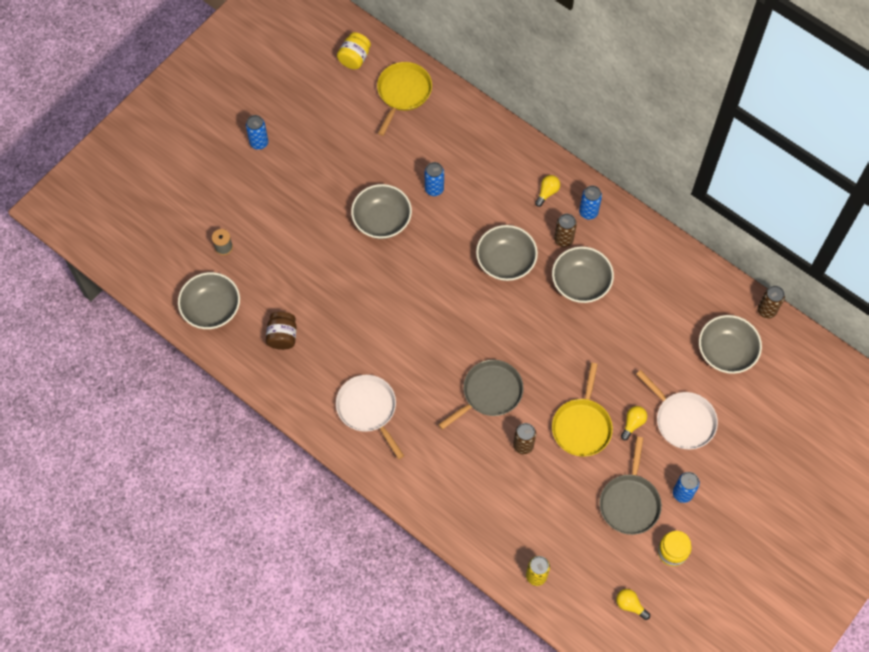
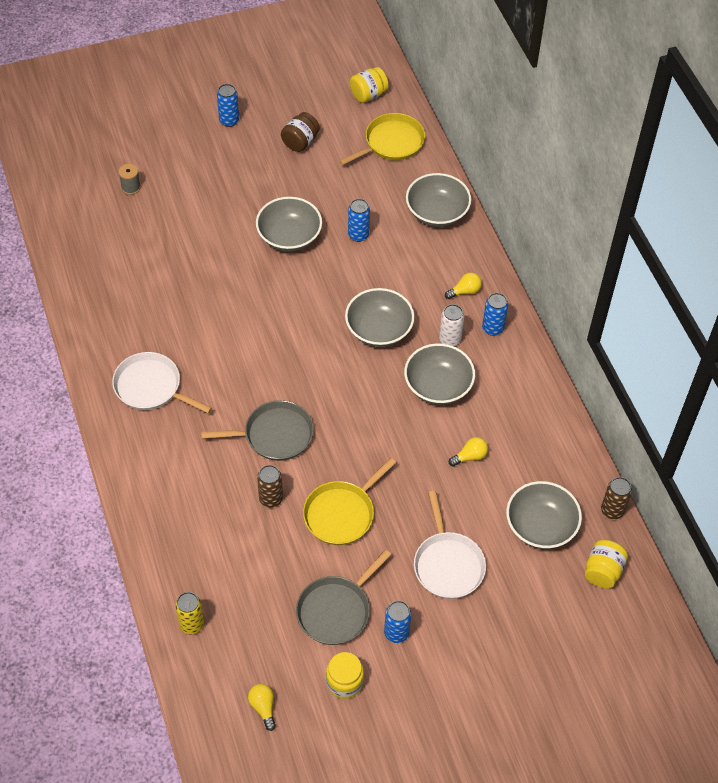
camera: 30 degrees right, 10 degrees down
(211, 309) = (80, 231): grey bowl -> grey bowl (437, 212)
(282, 336) = (123, 285): brown jar -> brown jar (300, 142)
(368, 409) = (151, 387): white pan -> white pan turned 60 degrees counterclockwise
(563, 240) = (449, 340): brown can -> white can
(633, 423) = (394, 539): yellow light bulb -> yellow light bulb (470, 456)
(790, 361) = (603, 571): none -> yellow jar

